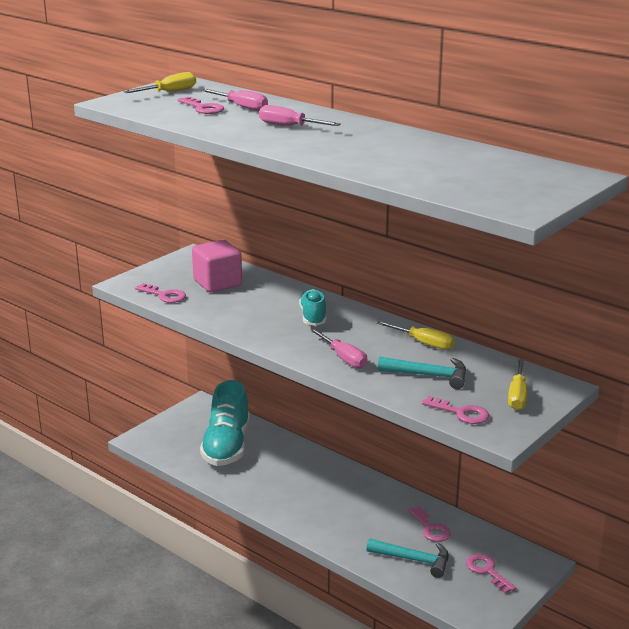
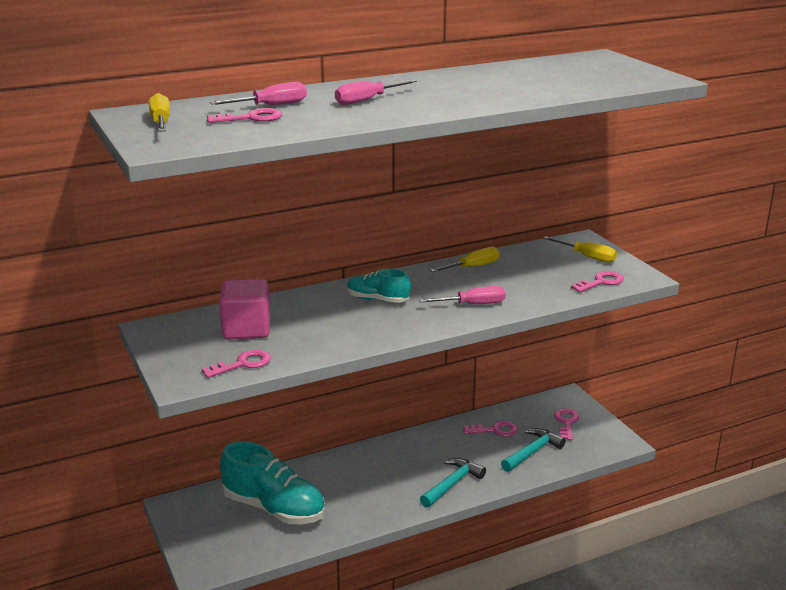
camera: 65 degrees left, 0 degrees up
(429, 376) = (532, 278): turquoise hammer -> turquoise hammer (452, 484)
(487, 571) = (566, 422): pink key -> pink key turned 105 degrees clockwise

